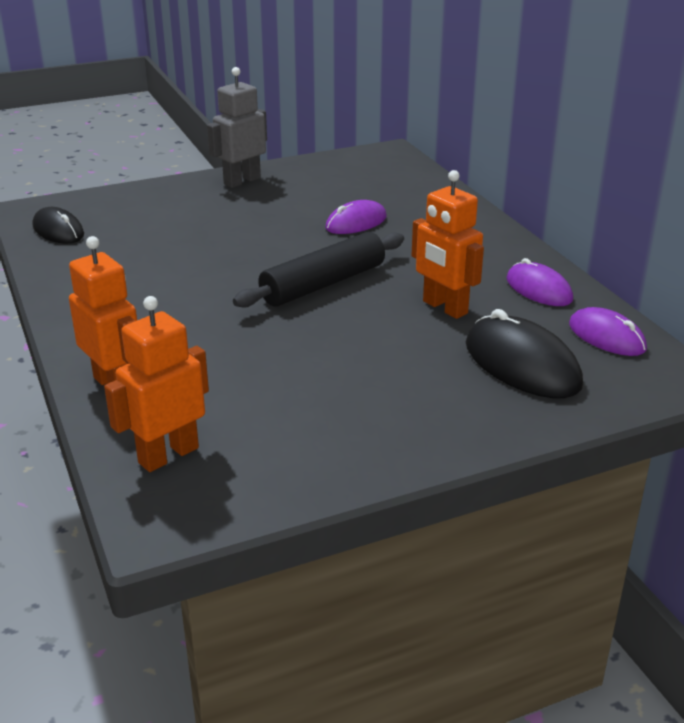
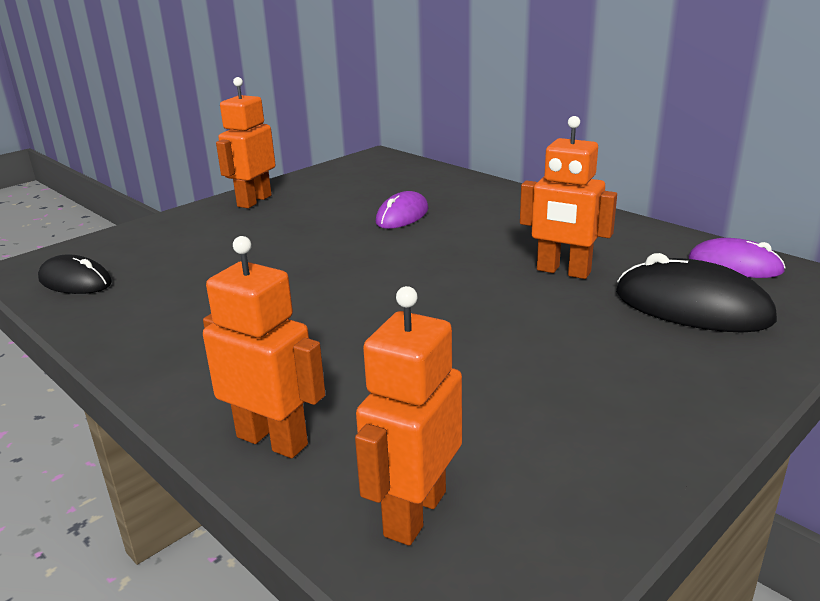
camera: 20 degrees left, 5 degrees down
(242, 181) = (254, 201): grey robot -> orange robot
(323, 284) = (422, 275): black rolling pin -> none
(538, 289) = (629, 239): purple mouse -> none

